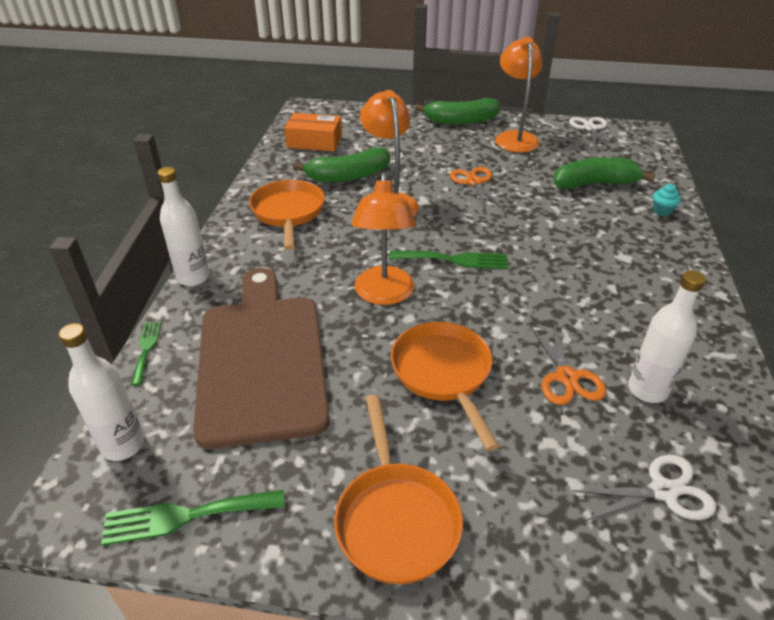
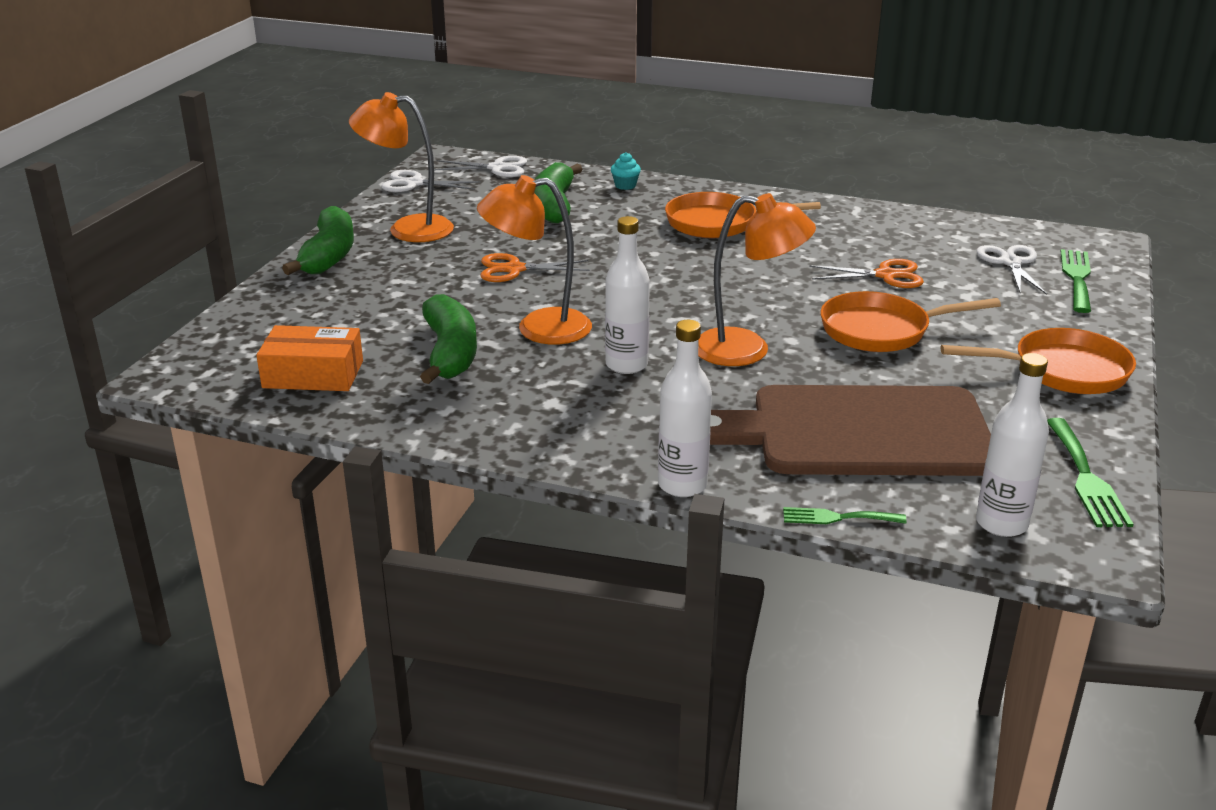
camera: 80 degrees left, 10 degrees down
(288, 213) = (535, 405): orange pan -> orange pan (718, 223)
(314, 141) = (313, 374): orange box -> orange box turned 75 degrees clockwise
(454, 260) = (687, 302): green fork -> green fork (1077, 278)
(646, 153) = (497, 168): none -> white scissors
(647, 390) = (901, 246): white bottle -> white bottle (626, 365)

